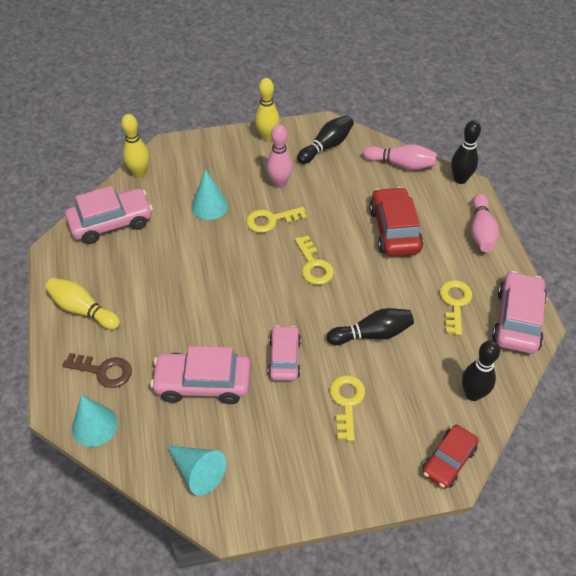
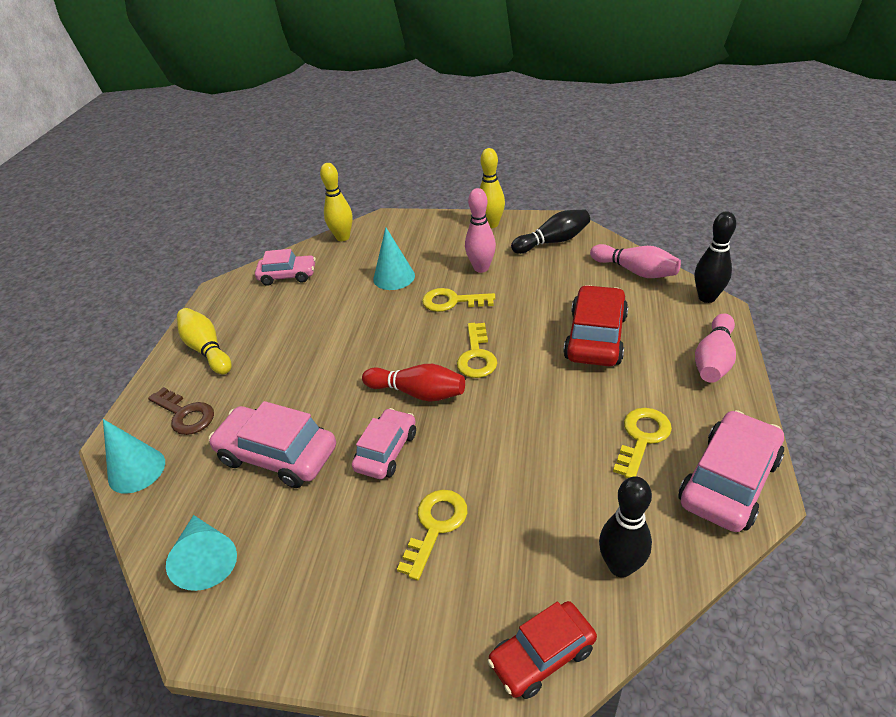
camera: 25 degrees right, 10 degrees down
(111, 223) = (288, 276): pink car -> pink car, size x0.65
(284, 306) = (418, 393): none -> red bowling pin
(372, 334) = (511, 449): black bowling pin -> none

